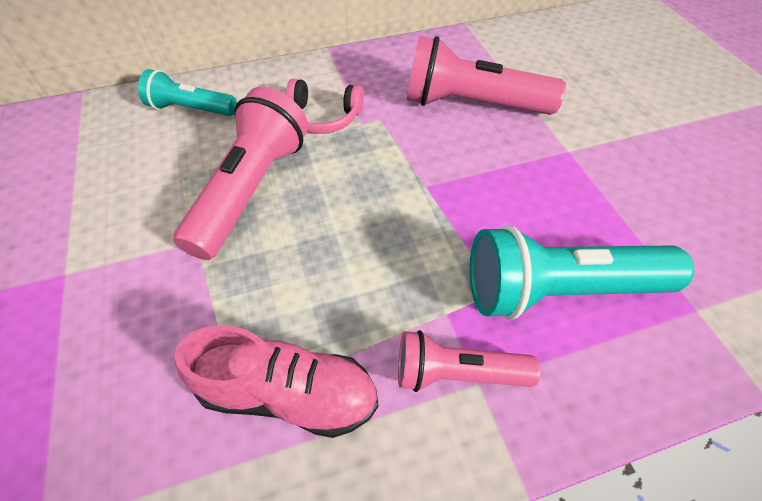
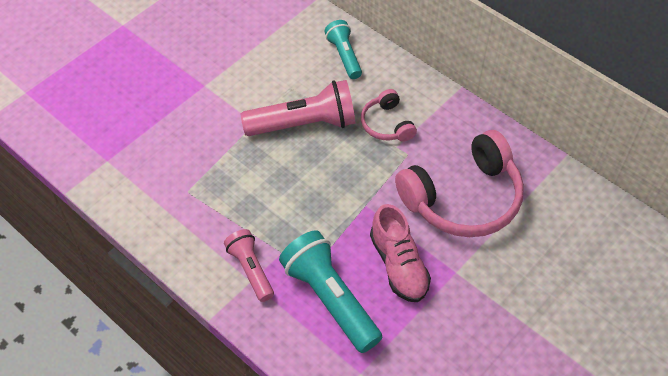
camera: 60 degrees right, 0 degrees up
(289, 393) = (201, 208): pink shoe -> pink shoe (399, 265)
(471, 104) = (463, 198): pink flashlight -> pink headphones

